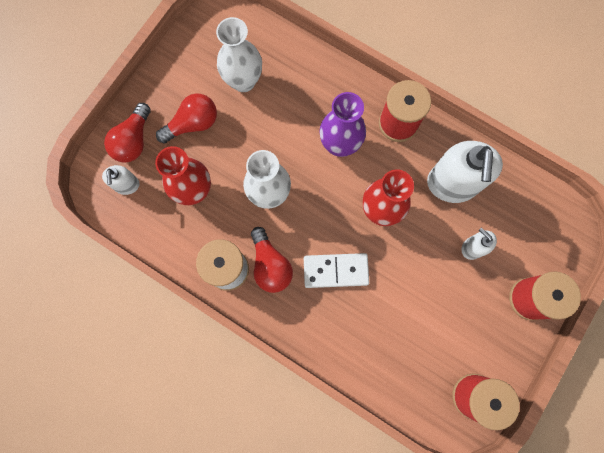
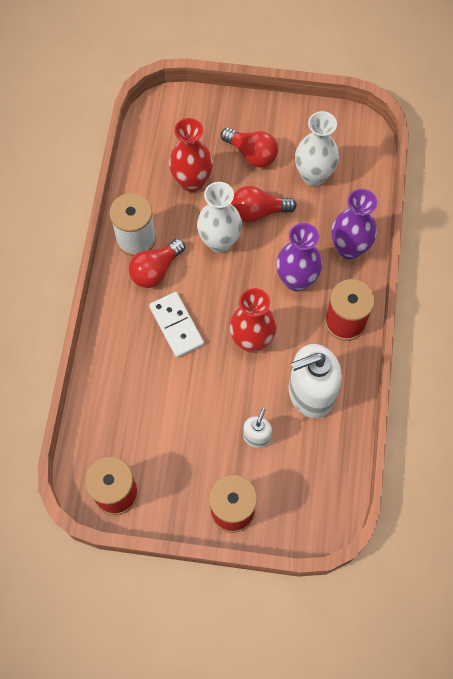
camera: 65 degrees right, 10 degrees down
(127, 185) = (171, 130): white soap dispenser -> none
(133, 140) = (212, 116): red light bulb -> red light bulb (258, 212)
(330, 86) = (349, 248): none -> purple vase

